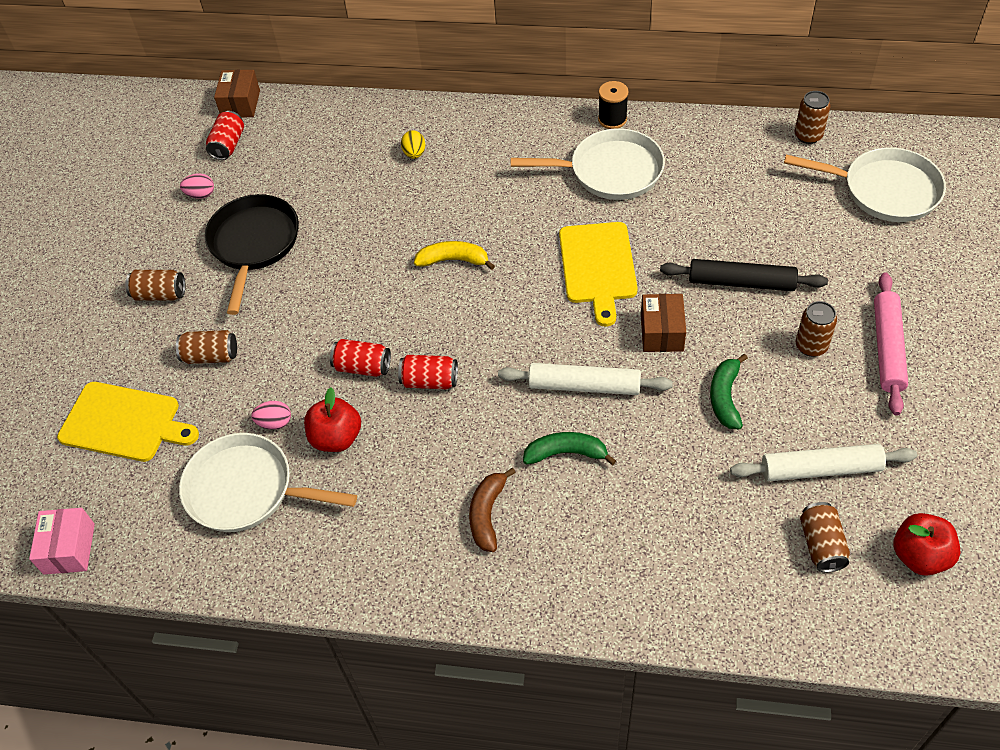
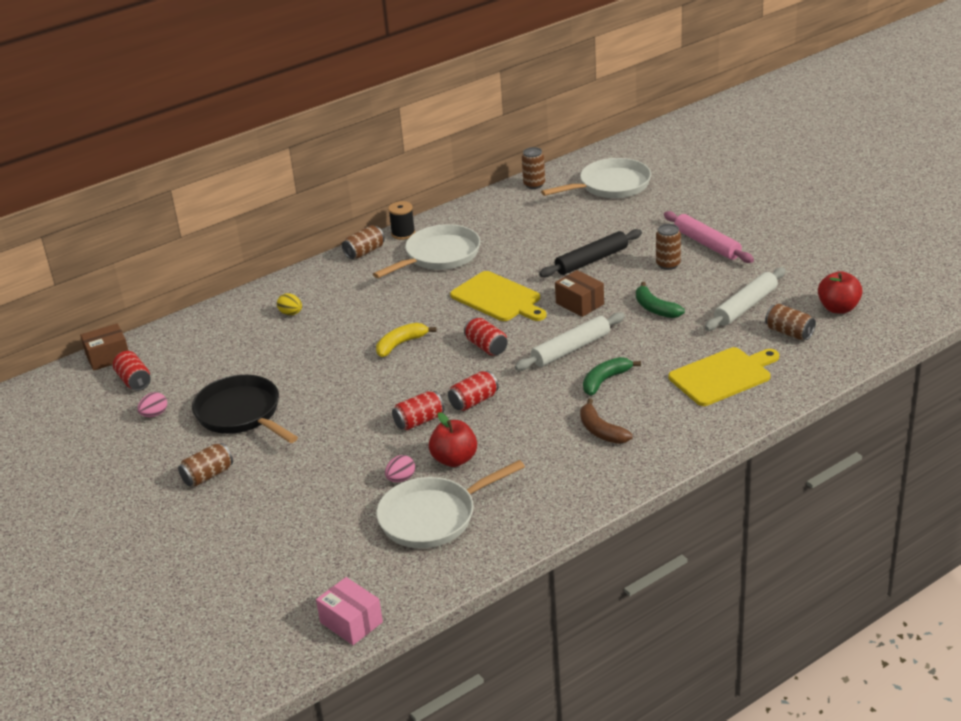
camera: 45 degrees left, 20 degrees down
(124, 423) = (289, 545): yellow cutting board -> yellow cutting board (723, 376)
(211, 356) = (301, 479): brown can -> brown can (364, 252)
(240, 104) = (108, 357): brown box -> brown box turned 75 degrees counterclockwise
(517, 321) = (486, 347): none -> red can

